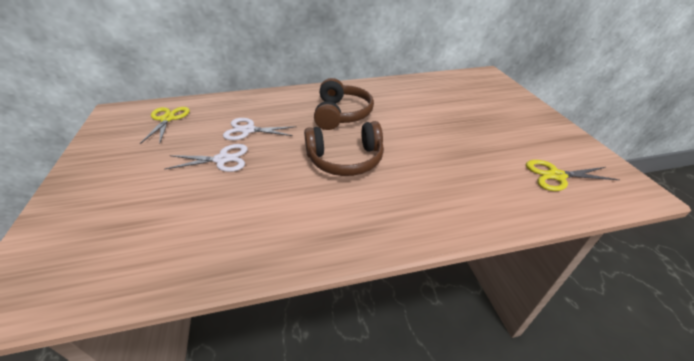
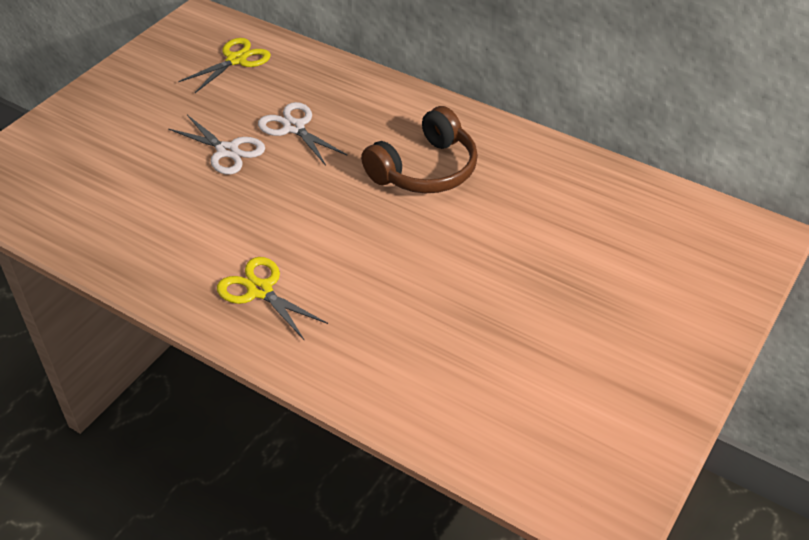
camera: 45 degrees right, 5 degrees up
(345, 159) = (339, 233): brown headphones -> none
(556, 176) = (541, 427): yellow scissors -> yellow scissors (260, 290)

